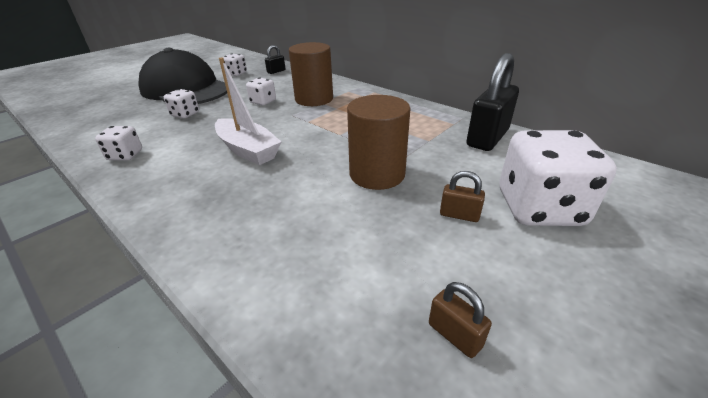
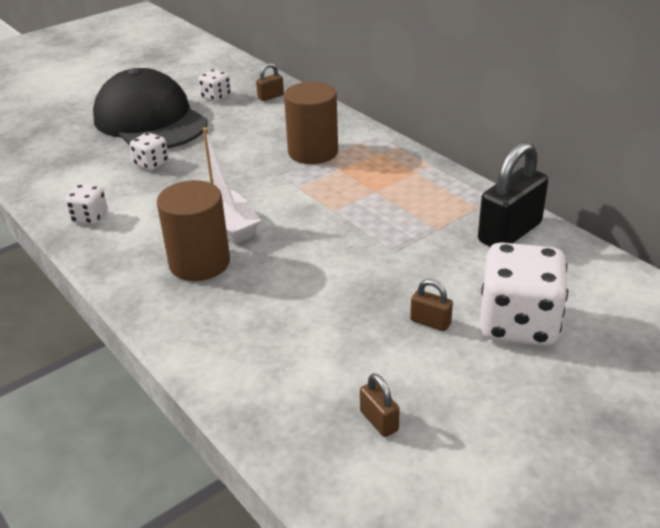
camera: 10 degrees right, 0 degrees up
(263, 102) = (247, 151): white dice -> none
(276, 71) = (270, 96): black padlock -> brown padlock
(377, 174) = (361, 268): brown cylinder -> brown cylinder (199, 263)

